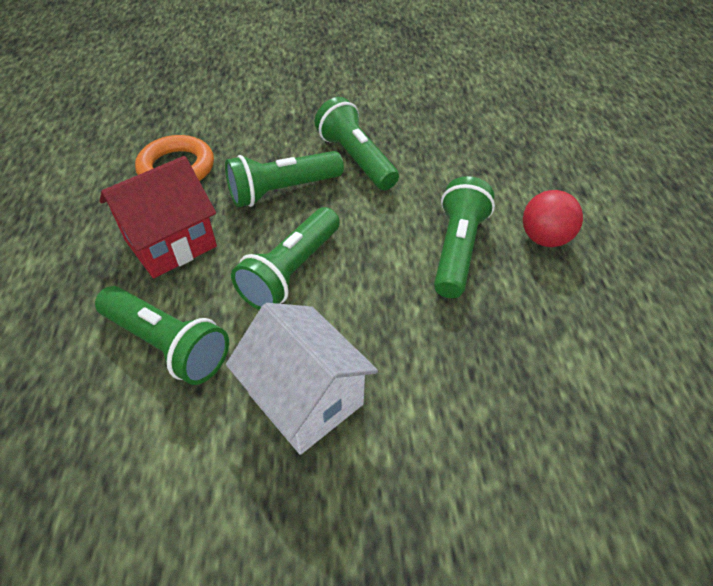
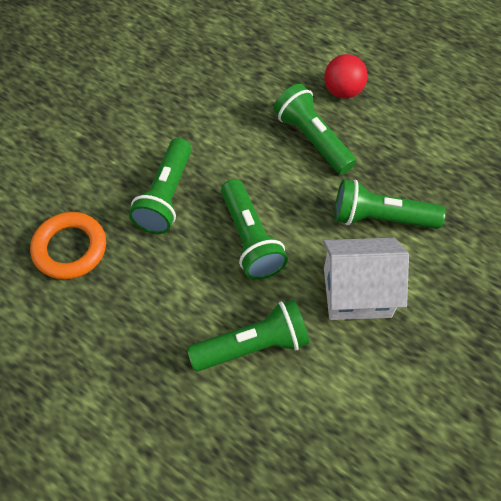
camera: 50 degrees left, 10 degrees up
(170, 243) = (156, 296): red house -> none
(356, 159) = (176, 132): green flashlight -> green flashlight (380, 218)

